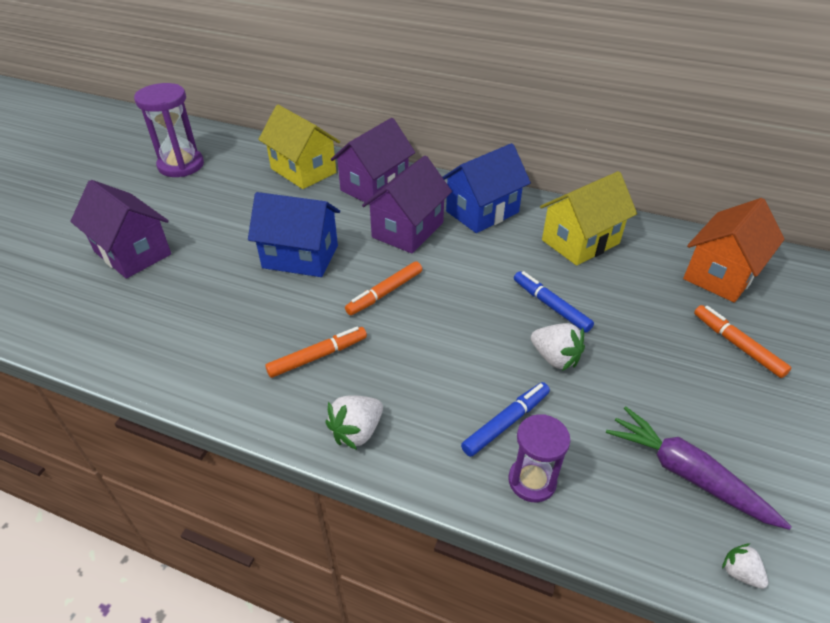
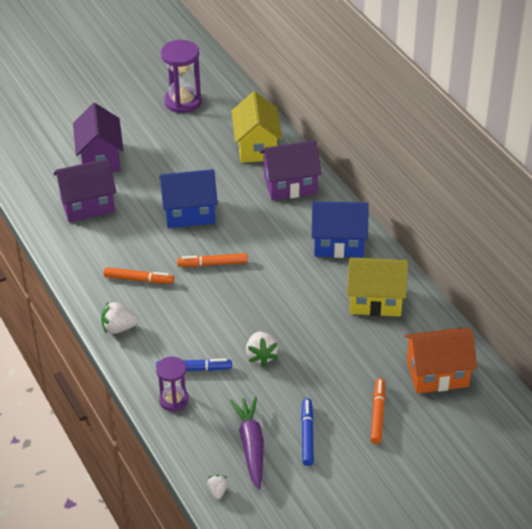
camera: 40 degrees right, 0 degrees up
(300, 257) = (189, 213): blue house -> blue house turned 60 degrees counterclockwise
(408, 230) = (274, 230): purple house -> purple house (87, 205)
(551, 306) = (299, 327): blue marker -> blue marker (307, 435)

